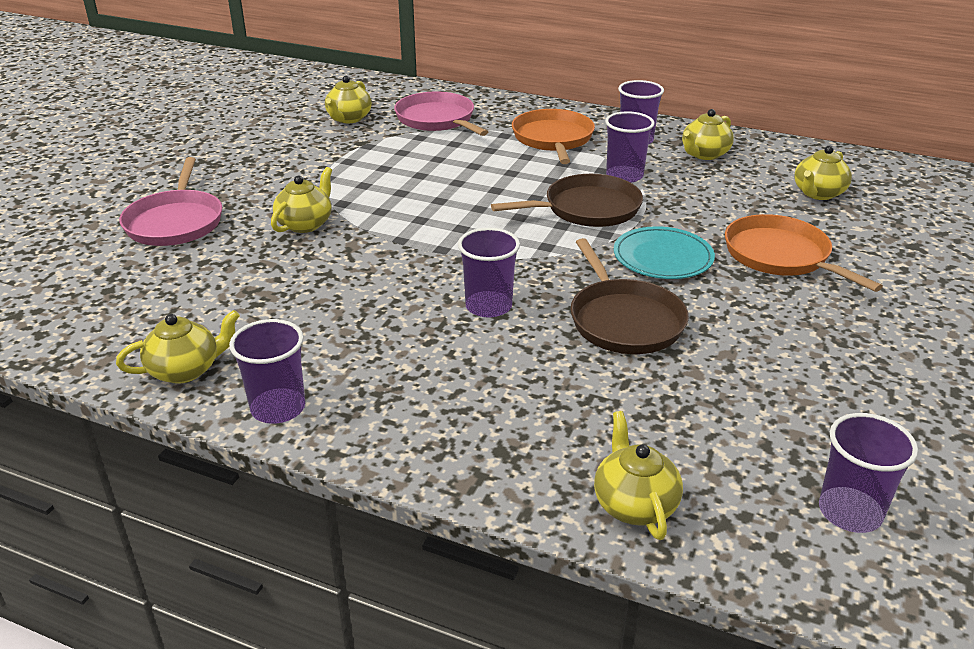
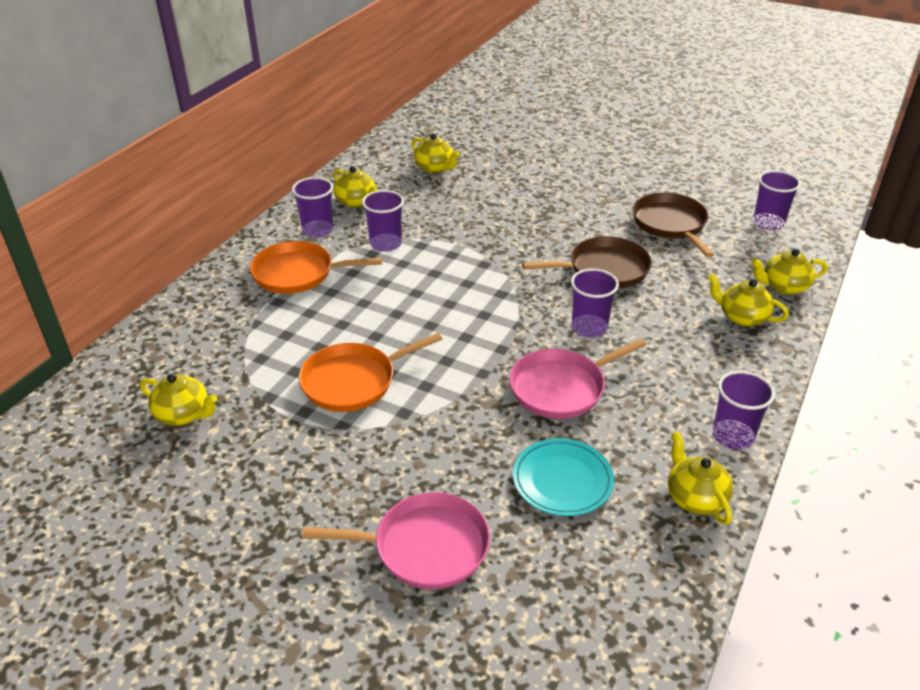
camera: 85 degrees left, 5 degrees up
(305, 224) = (444, 438): yellow teapot -> yellow teapot (742, 317)
(437, 119) = (218, 345): pink pan -> pink pan (561, 388)
(587, 209) = (441, 268): brown pan -> brown pan (670, 224)
(663, 257) = (521, 243): turquoise plate -> turquoise plate (562, 480)
(780, 256) = (521, 198): orange pan -> orange pan (353, 381)

